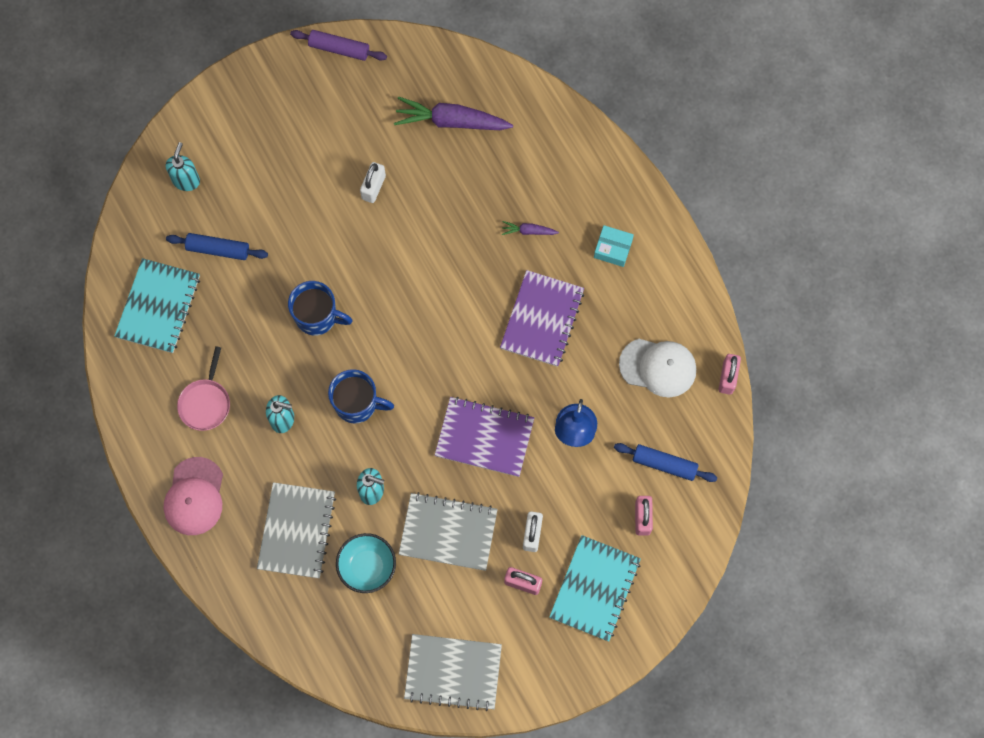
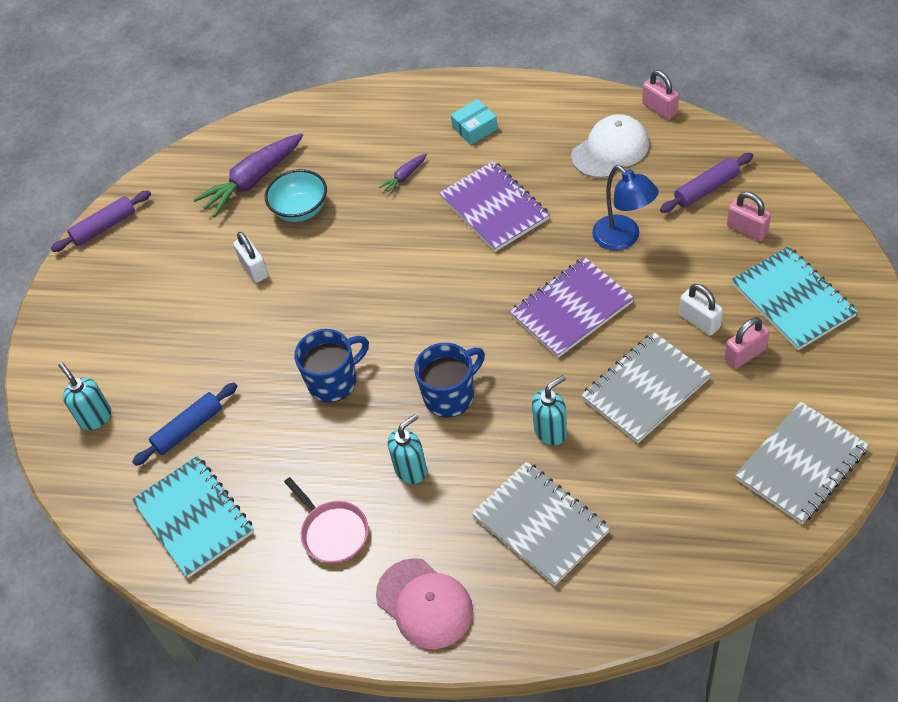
camera: 45 degrees left, 20 degrees down
(367, 567) = (629, 480): turquoise bowl -> turquoise bowl (300, 210)
(664, 464) = (706, 189): blue rolling pin -> purple rolling pin

